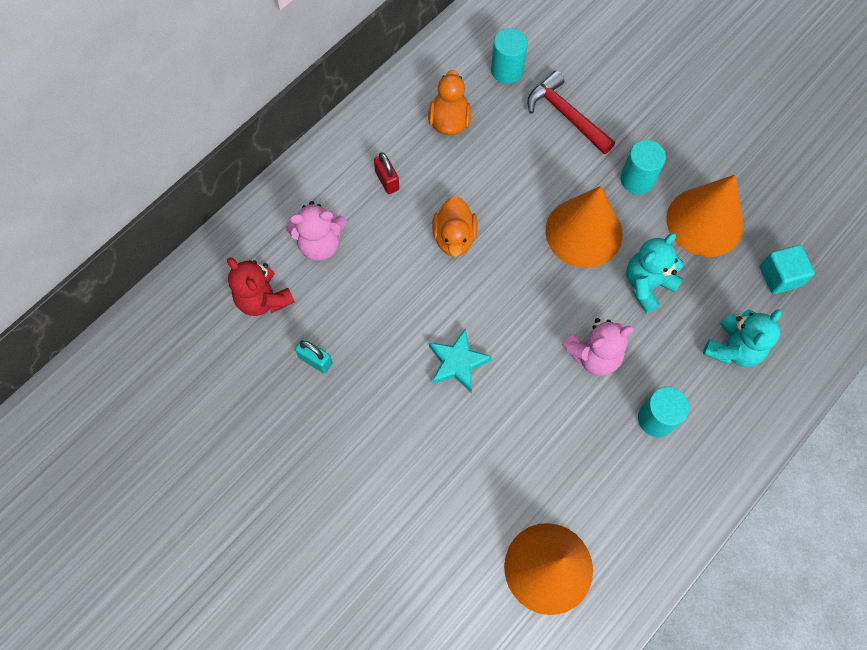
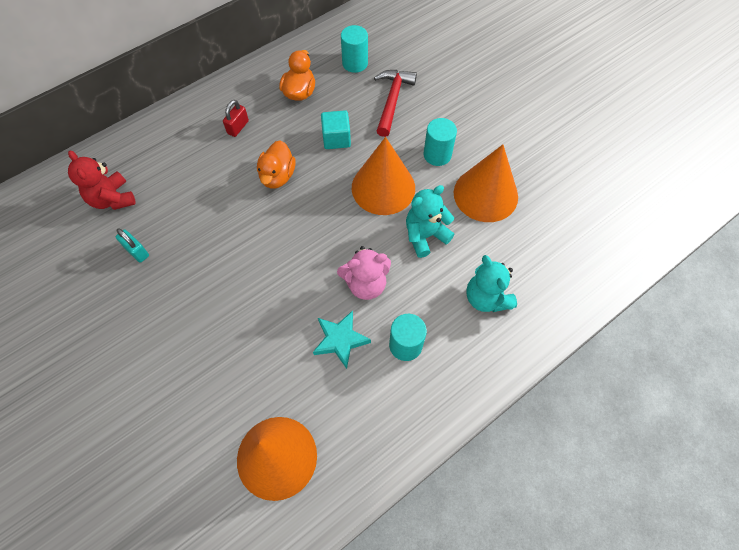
camera: 10 degrees right, 5 degrees down
(320, 244) = (171, 165): pink teddy bear -> none
(387, 180) = (238, 127): red padlock -> red padlock turned 45 degrees clockwise
(457, 363) = (250, 272): turquoise star -> turquoise star (340, 340)
(566, 115) = (392, 100): red hammer -> red hammer turned 45 degrees clockwise
(733, 349) = (486, 298): turquoise teddy bear -> turquoise teddy bear turned 105 degrees clockwise
(780, 276) = (540, 246): turquoise cube -> turquoise cube (336, 138)

